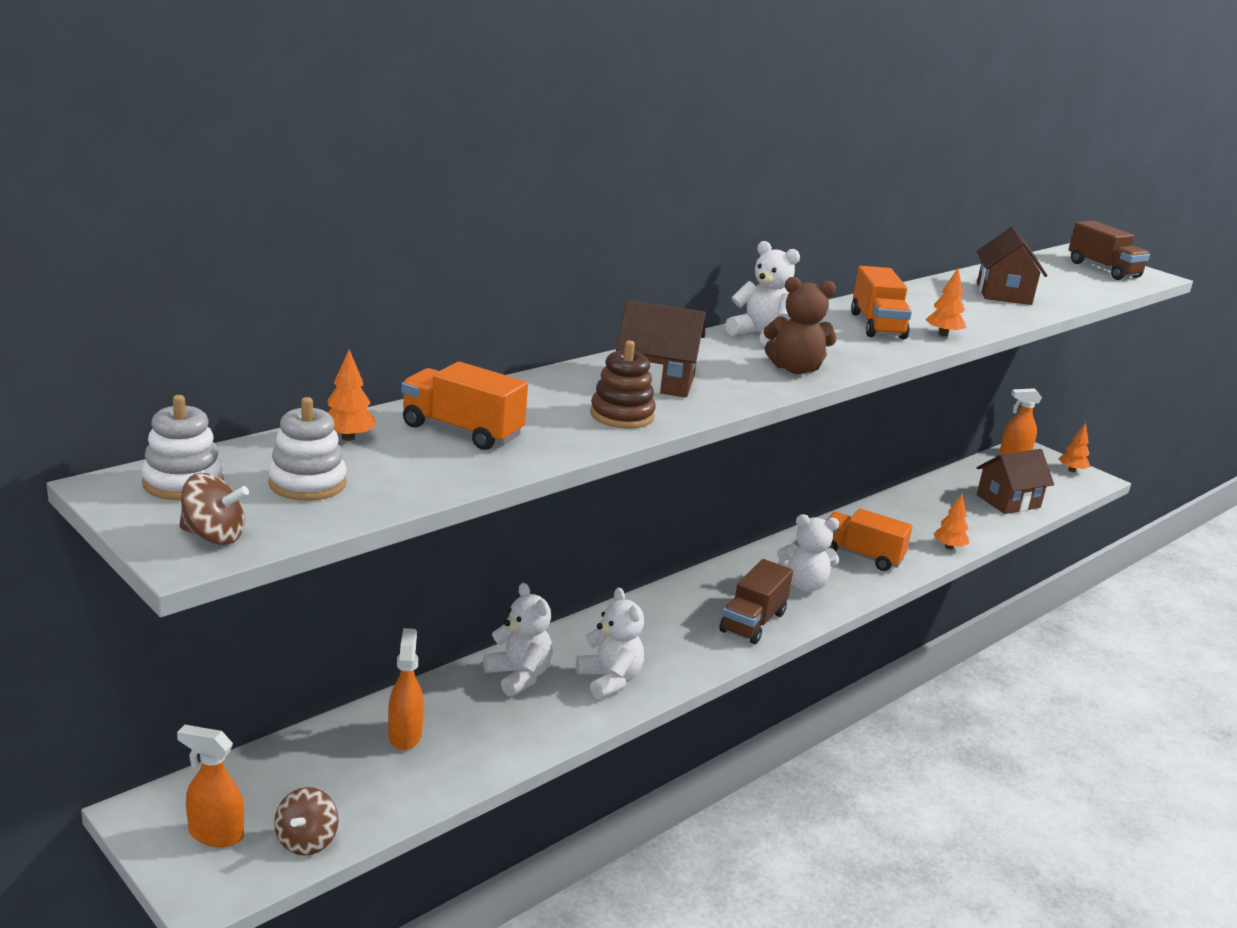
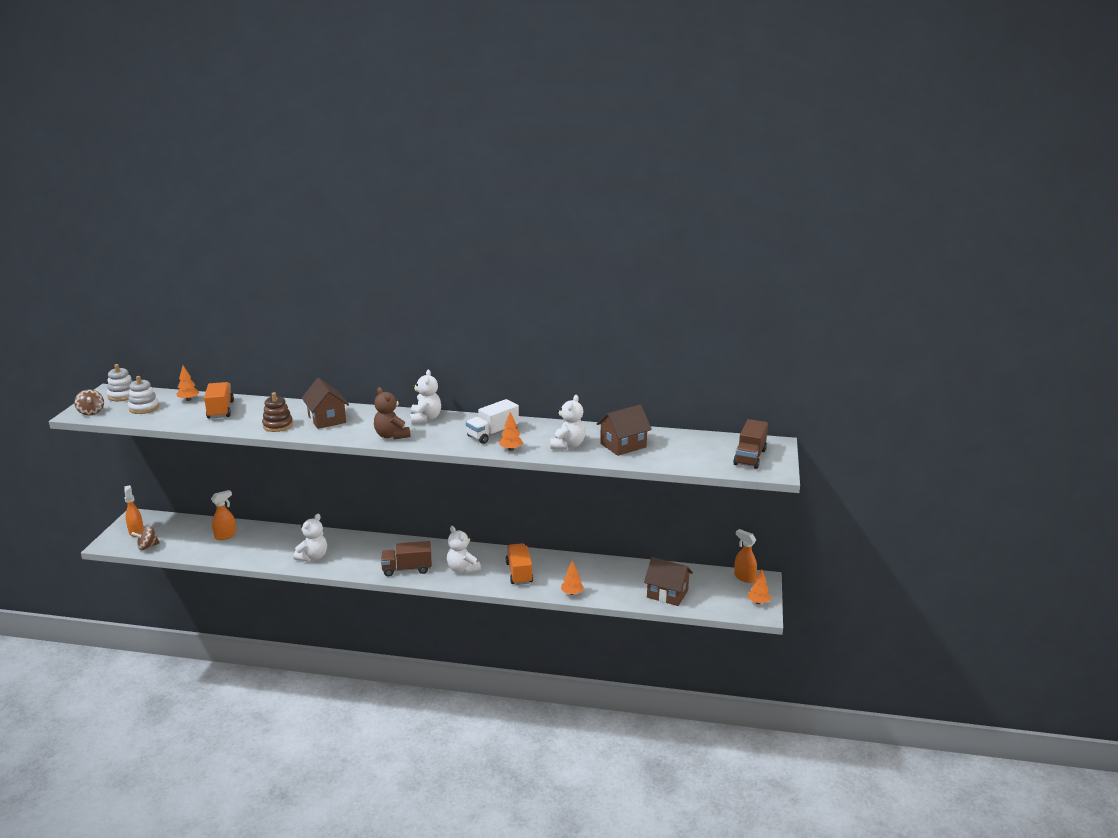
camera: 55 degrees right, 0 degrees up
(519, 676) = (291, 539): white teddy bear -> white teddy bear (568, 445)
(877, 325) = (493, 434): orange truck -> white truck

